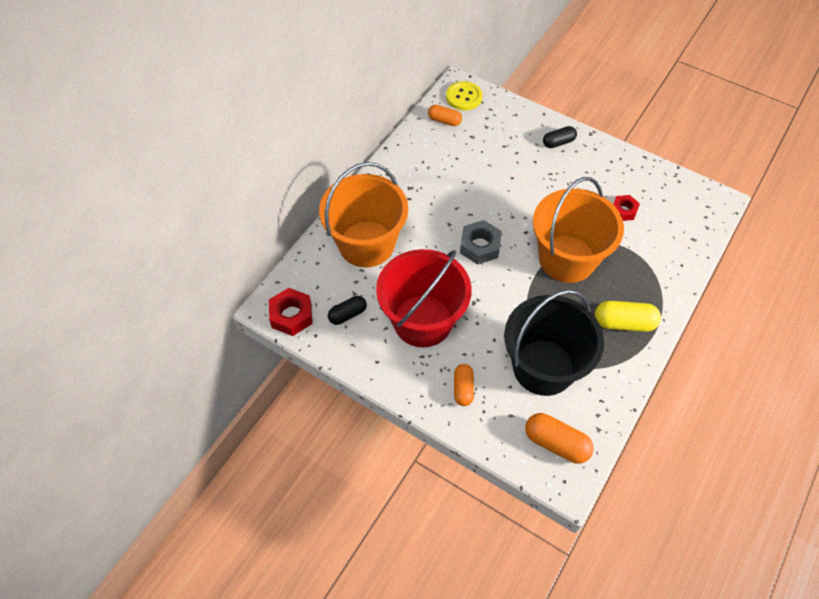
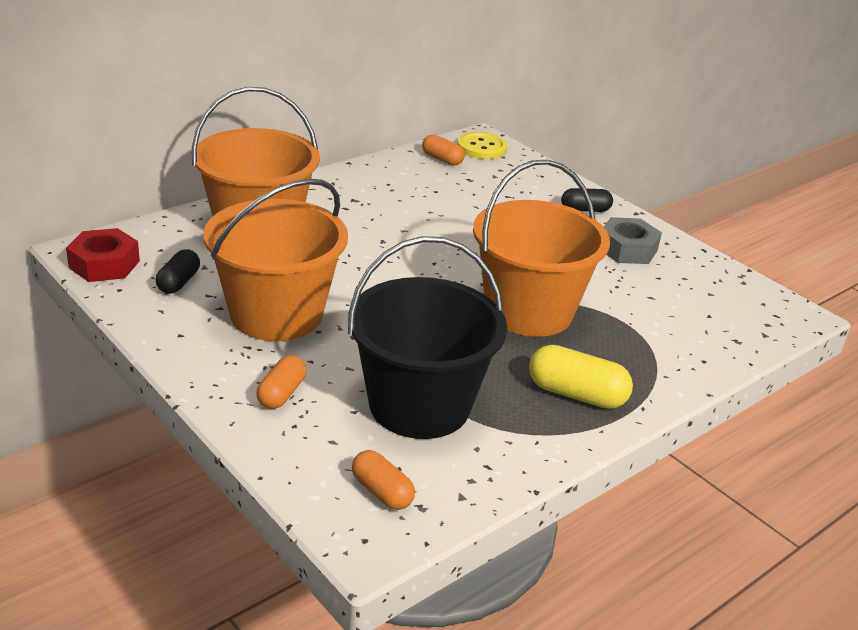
camera: 15 degrees right, 25 degrees down
(347, 314) = (178, 282): black capsule -> black capsule turned 60 degrees counterclockwise
(422, 321) = (276, 314): red bucket -> orange bucket
(480, 246) = (410, 269): grey nut -> grey nut (627, 249)
(556, 443) = (382, 492): orange capsule -> orange capsule, size x0.65
(623, 210) = (642, 288): red nut -> none

